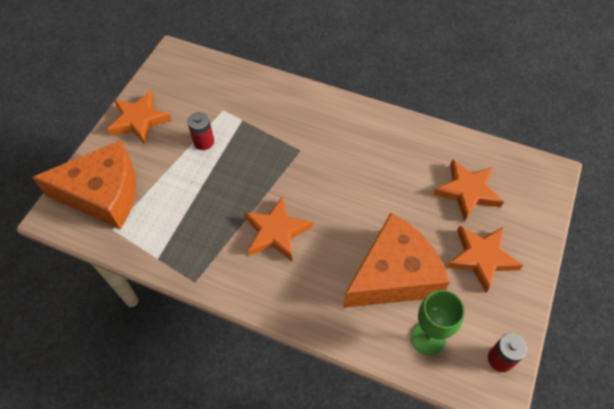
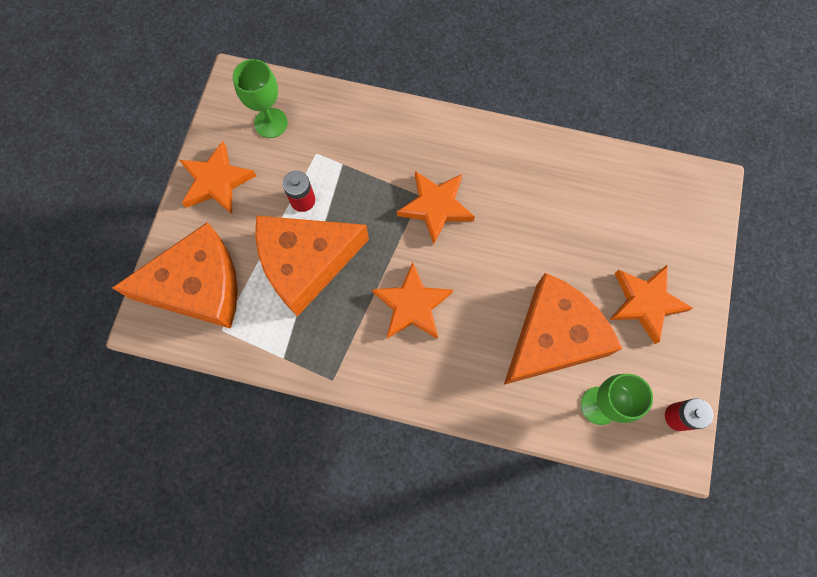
camera: 10 degrees left, 15 degrees up
(192, 85) = (271, 123): none -> green goblet
(195, 188) = (306, 263): none -> orange cheese
(467, 191) = (620, 222): orange star -> orange star (436, 207)

